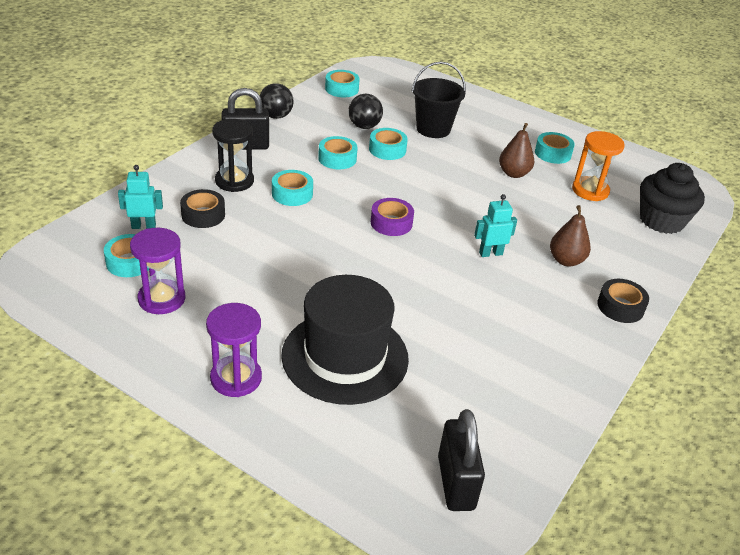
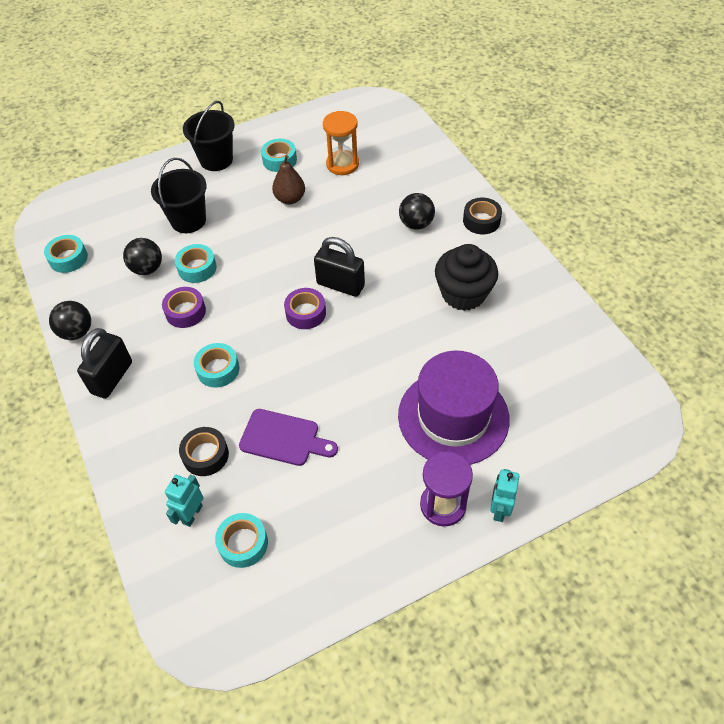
camera: 55 degrees left, 15 degrees up
(161, 299) = (313, 531): purple hourglass -> none
(234, 181) = (167, 409): black hourglass -> none
(247, 252) = (284, 438): none -> purple cutting board
(337, 158) = (185, 312): turquoise tape -> purple tape
(345, 356) = (453, 417): black hat -> purple hat
(456, 483) = (605, 402): black padlock -> black padlock (340, 285)
(490, 253) = (382, 265): turquoise robot -> turquoise robot (499, 509)
(514, 121) = (216, 160): none -> black bucket
(566, 260) = (416, 224): brown pear -> black ball
(661, 220) = (402, 144): black cupcake -> black cupcake (463, 294)

